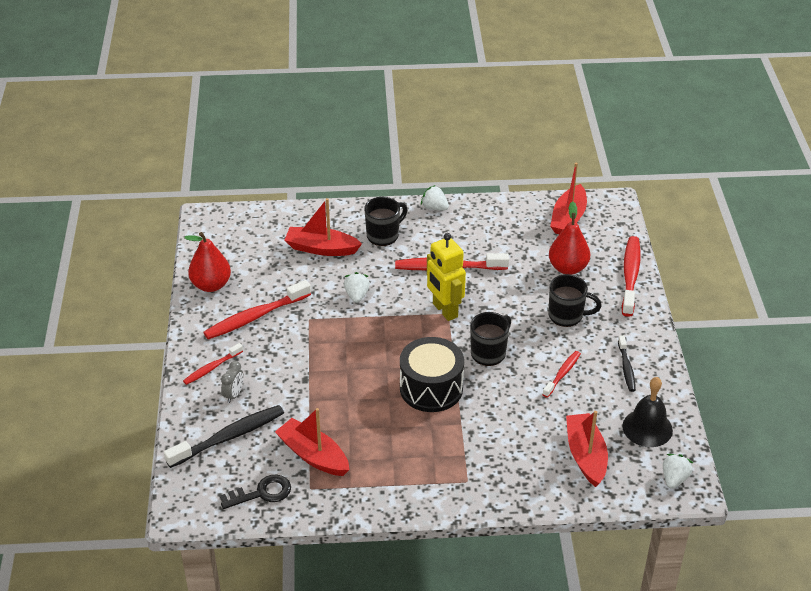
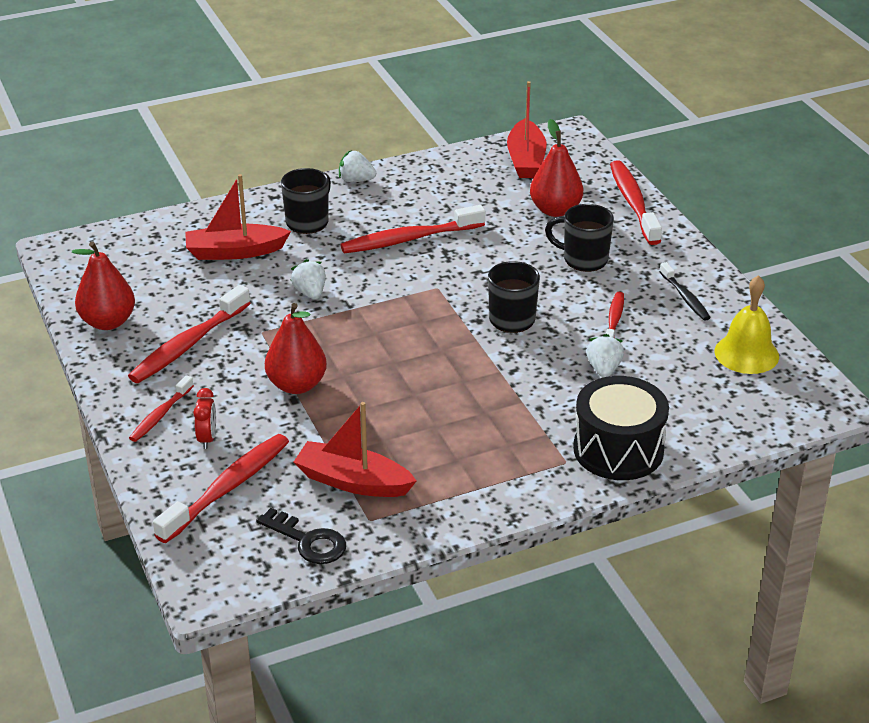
camera: 20 degrees left, 5 degrees down
(229, 437) = (228, 488): black toothbrush -> red toothbrush
(234, 395) = (207, 438): grey clock -> red clock
(262, 493) = (308, 541): black key -> black key turned 75 degrees clockwise
(312, 368) = (296, 385): none -> red pear
(431, 388) = (462, 372): black drum -> black drum (618, 450)
(444, 310) = (431, 285): yellow robot -> none
(567, 316) = (583, 259): black mug -> black mug turned 150 degrees counterclockwise
(585, 455) = (692, 399): red boat -> none
(647, 428) = (746, 353): black bell -> yellow bell
(674, 479) = (809, 399): white strawberry -> white strawberry (604, 369)

